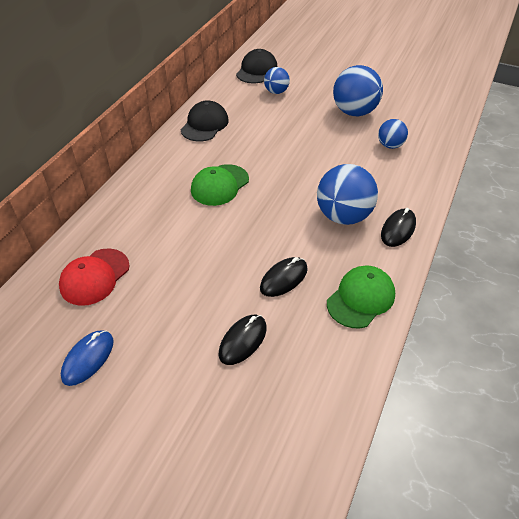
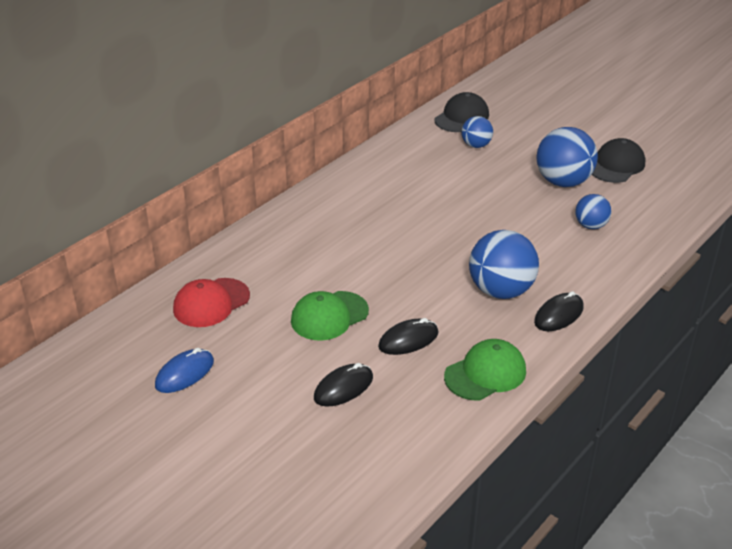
camera: 15 degrees right, 10 degrees down
(204, 125) = (377, 170): black cap -> black cap (616, 165)
(220, 185) = (372, 236): green cap -> green cap (329, 316)

